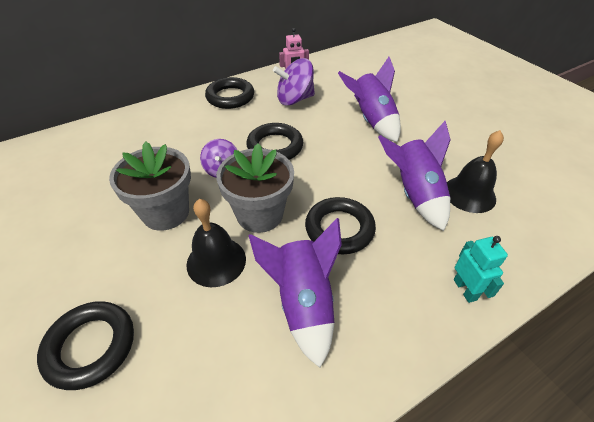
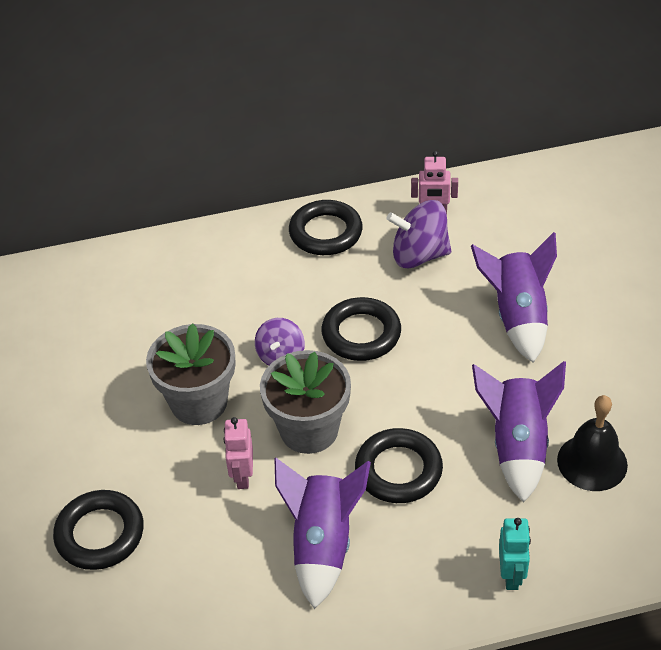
camera: 20 degrees right, 0 degrees up
(216, 261) = (242, 476): black bell -> pink robot

